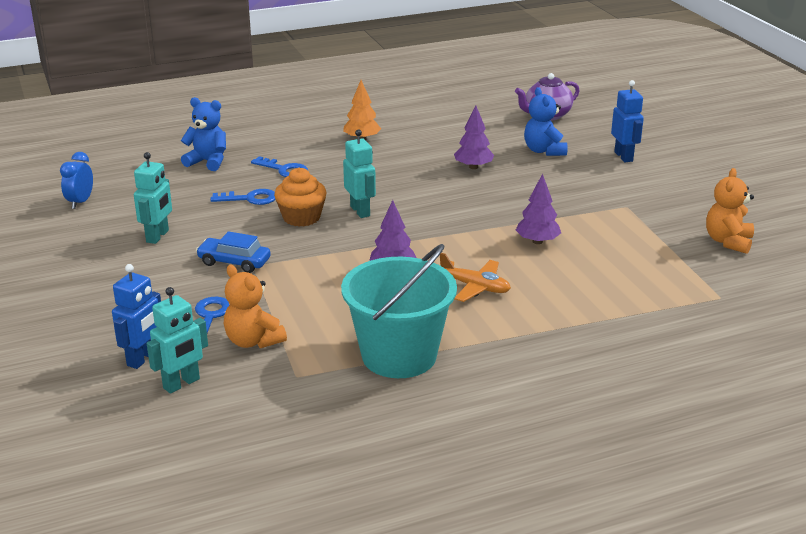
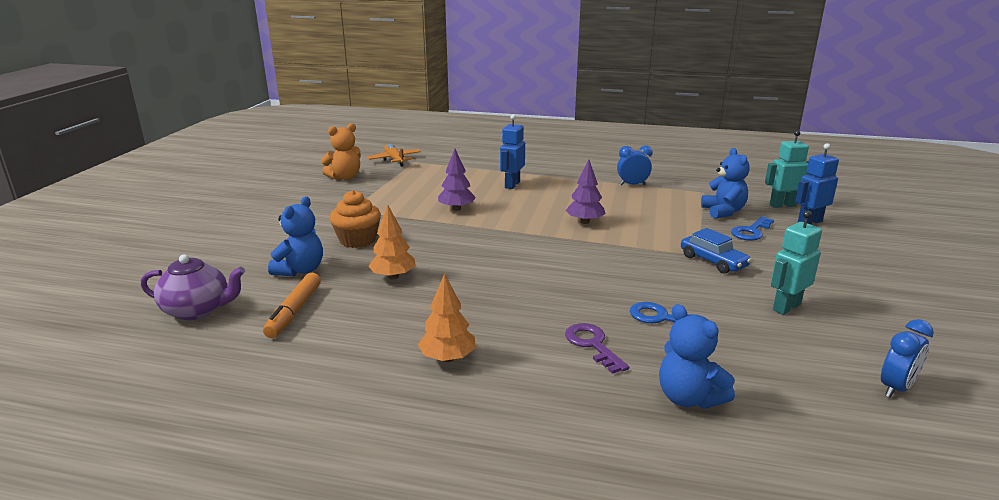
camera: 145 degrees left, 5 degrees down
(253, 341) = (723, 212): orange teddy bear -> blue teddy bear
(284, 169) = (593, 345): blue key -> purple key
(301, 217) = (621, 281): orange cupcake -> orange cupcake (357, 240)
(360, 211) = (559, 269): turquoise robot -> none
(399, 356) = (632, 185): turquoise bucket -> blue clock
(473, 167) = (393, 276): purple tree -> orange tree
(475, 287) = (542, 199): orange plane -> orange plane (395, 160)
(491, 131) = (294, 311): none -> orange marker
(624, 156) = (256, 242): blue robot -> blue robot (512, 185)

